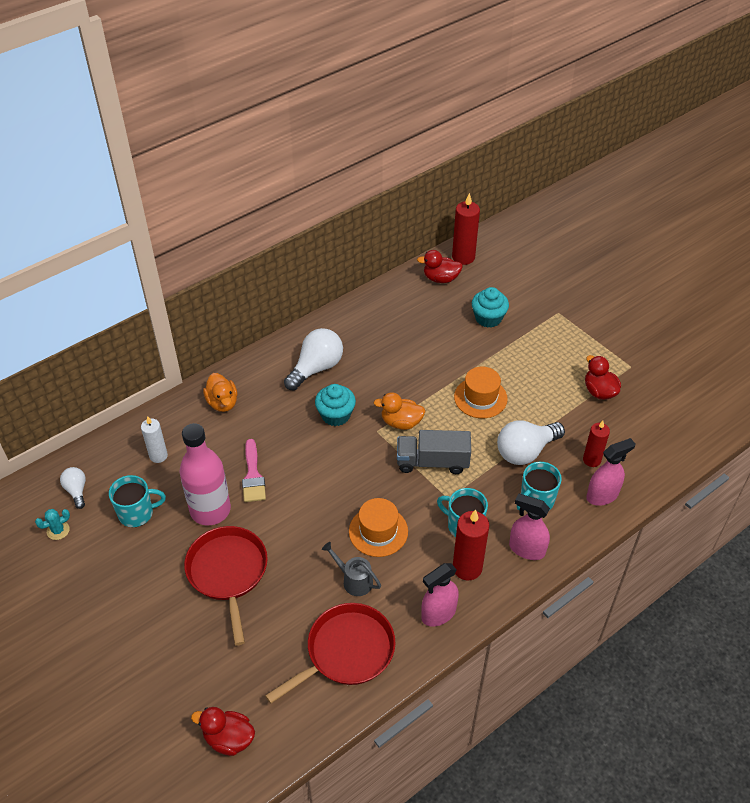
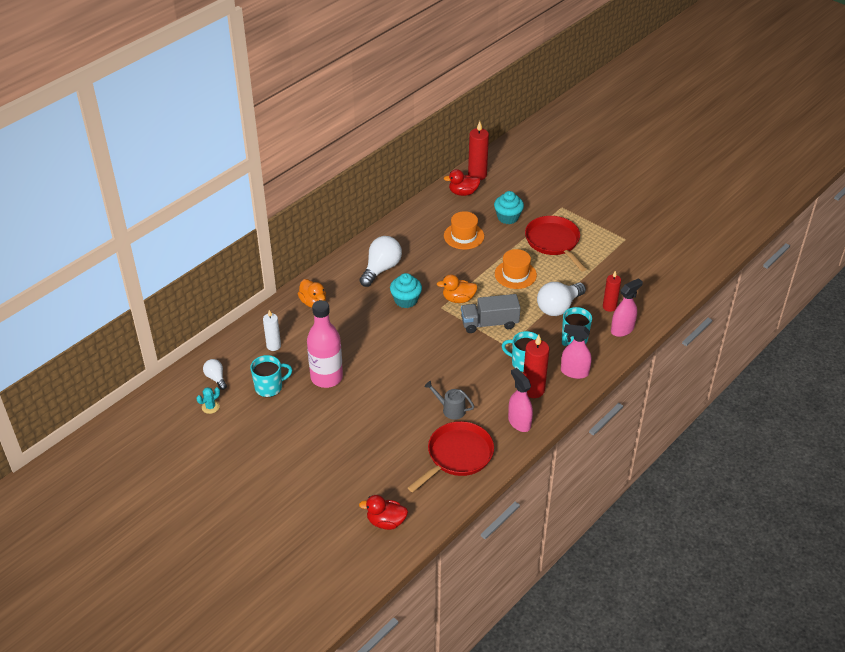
camera: 10 degrees left, 5 degrees down
(228, 572) = (353, 417): red pan -> red pan (553, 242)
(253, 476) = (353, 350): pink brush -> none
(378, 531) = (460, 375): orange hat -> orange hat (464, 236)
(438, 613) = (519, 422): pink spray bottle -> pink spray bottle turned 105 degrees clockwise
(599, 391) = (605, 259): red duck -> none

